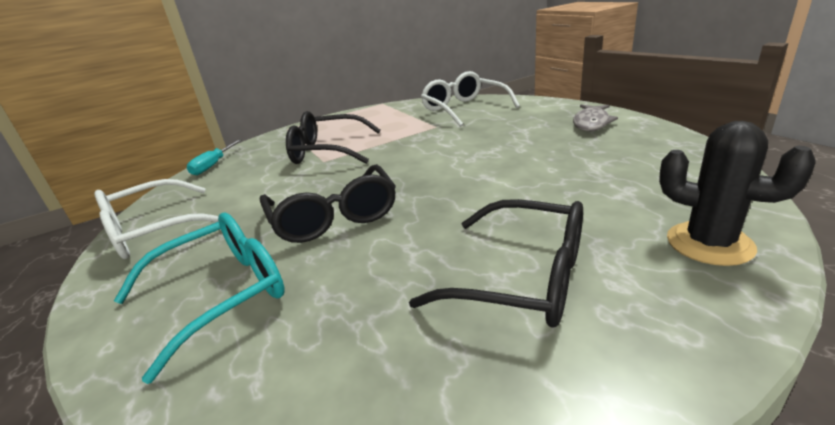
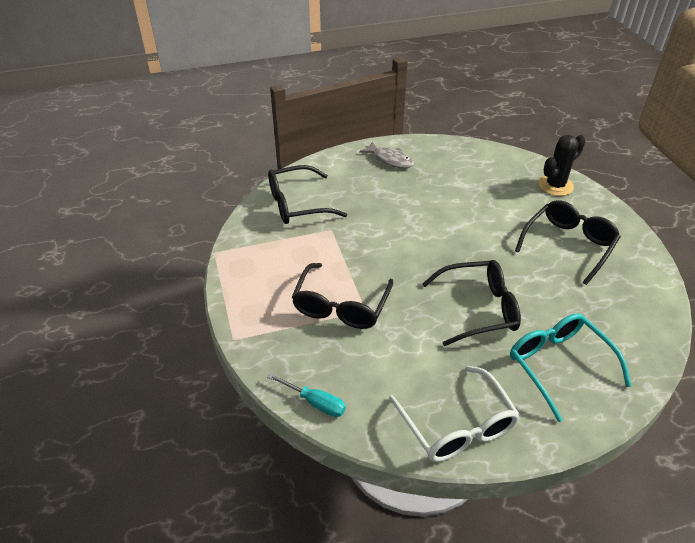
camera: 80 degrees left, 15 degrees up
(464, 109) = (298, 204): white glasses -> black glasses

